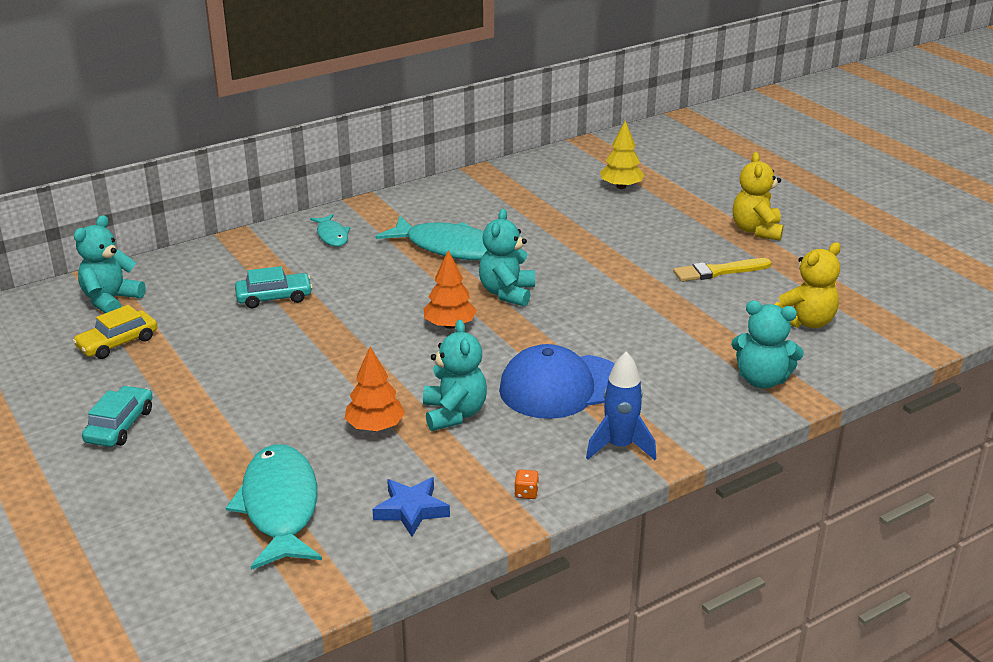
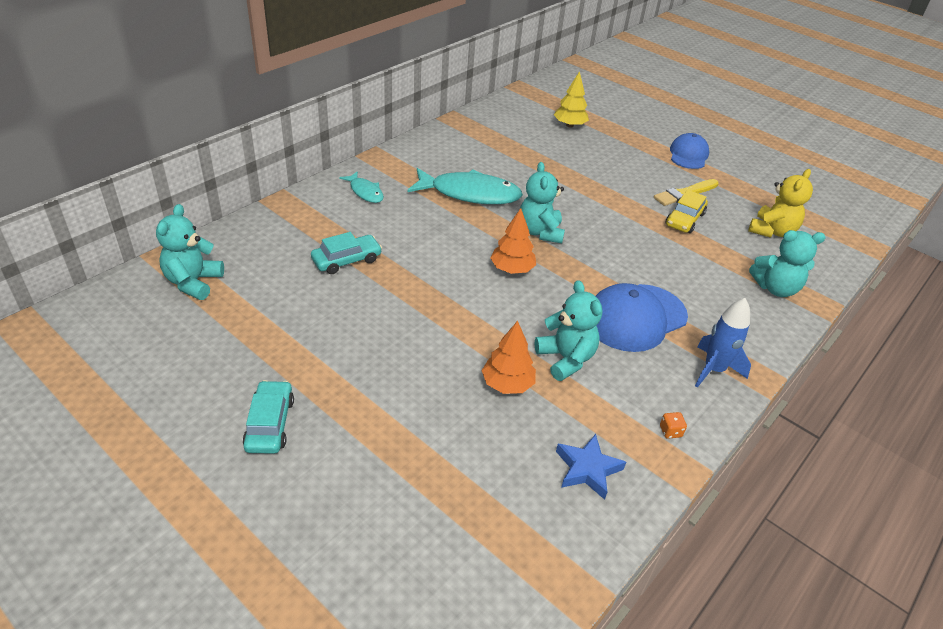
camera: 20 degrees left, 10 degrees up
(117, 343) = (222, 328): yellow car -> yellow car (684, 219)
(280, 507) = (470, 490): turquoise fish -> none
(756, 230) = (688, 155): yellow teddy bear -> blue cap

